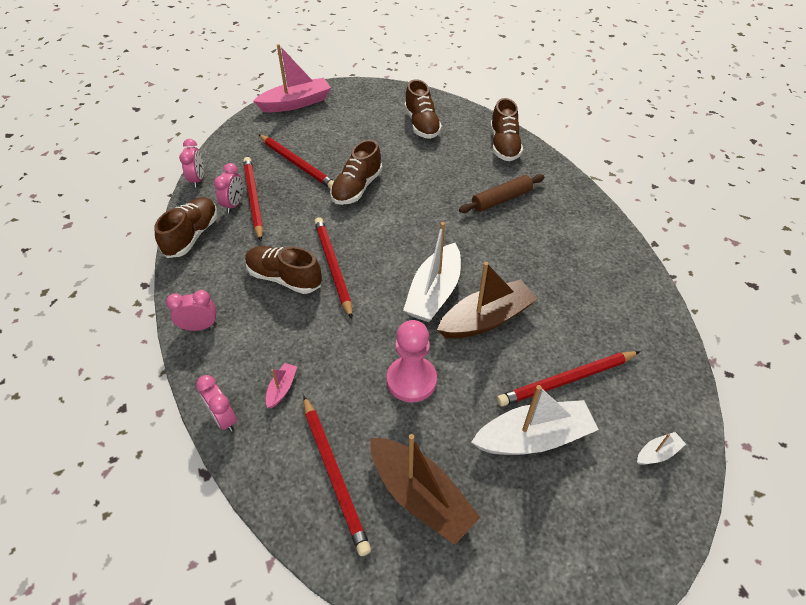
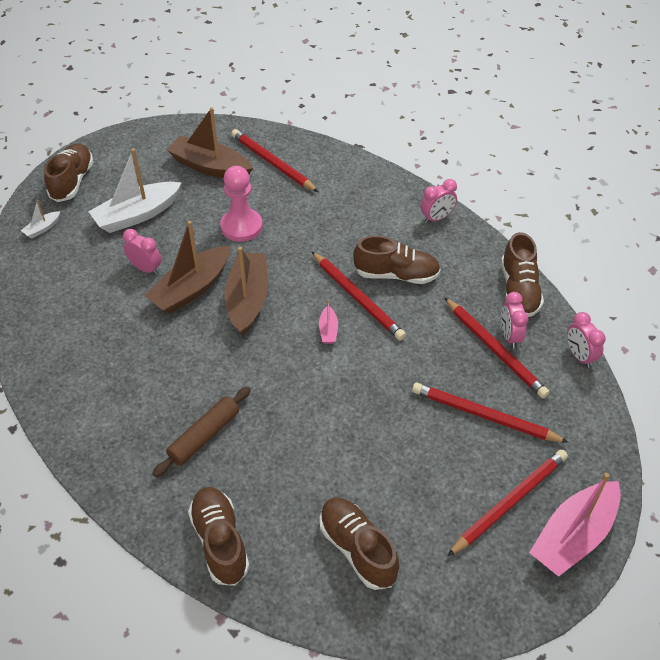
camera: 160 degrees right, 0 degrees up
(224, 418) = (368, 170): pink clock -> pink clock (146, 268)
(282, 388) = (339, 196): pink boat -> pink boat (328, 330)
(357, 188) = (388, 400): brown shoe -> brown shoe (72, 181)
(434, 292) = (248, 300): white boat -> brown boat
(567, 380) = (113, 258): red pencil -> red pencil (509, 502)

